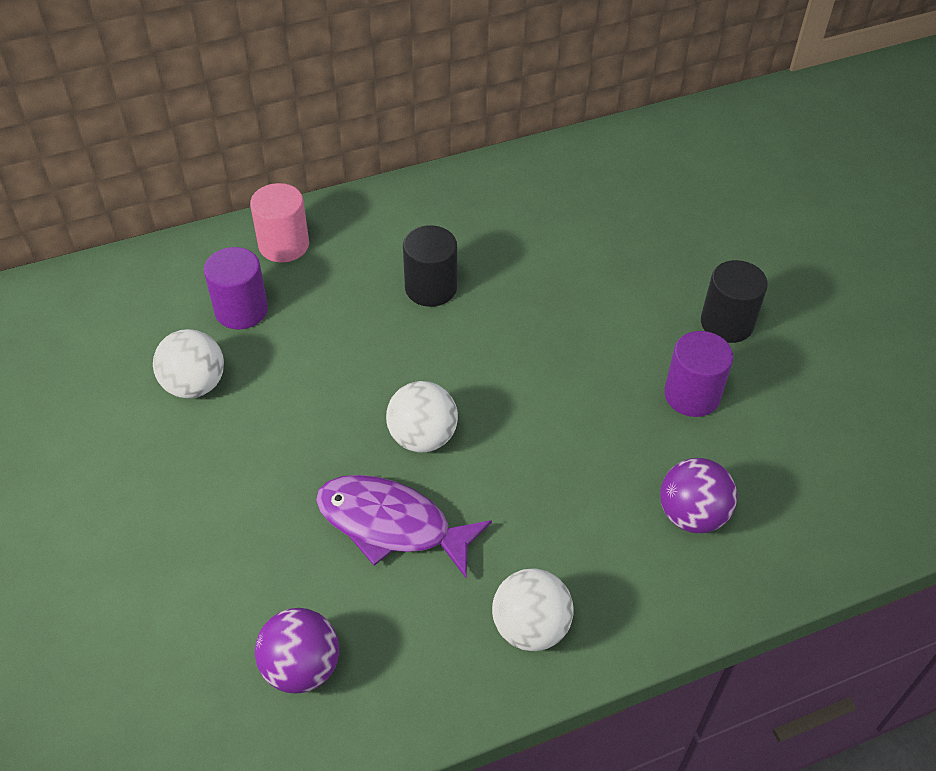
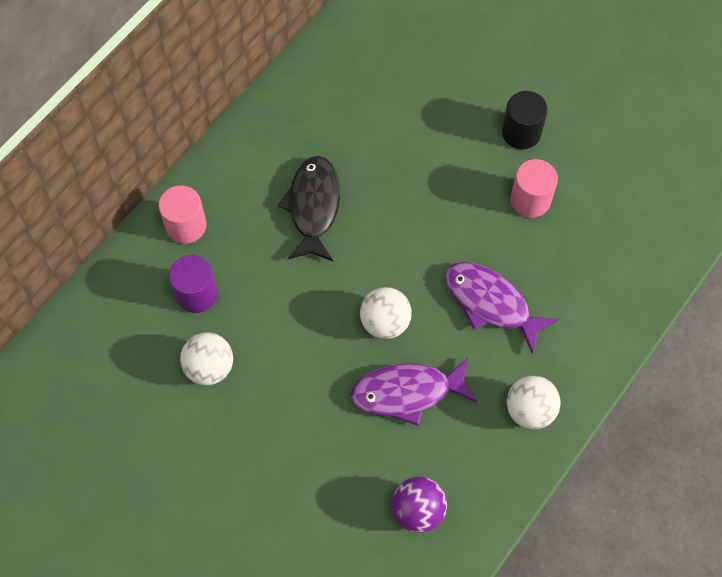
camera: 30 degrees left, 15 degrees up
(431, 288) = (313, 207): black cylinder -> black fish
(565, 480) = (491, 303): none -> purple fish
(692, 395) = (530, 200): purple cylinder -> pink cylinder
(692, 515) = (577, 285): purple ball -> none

